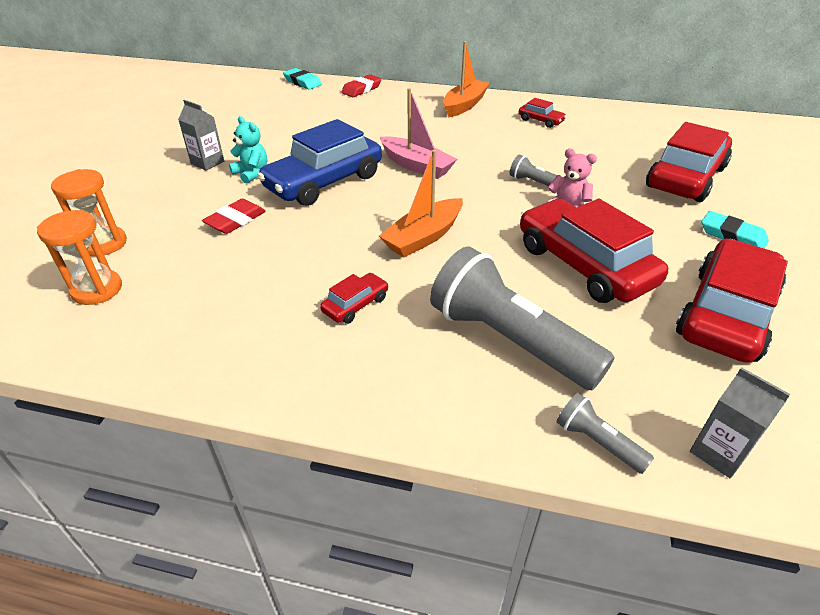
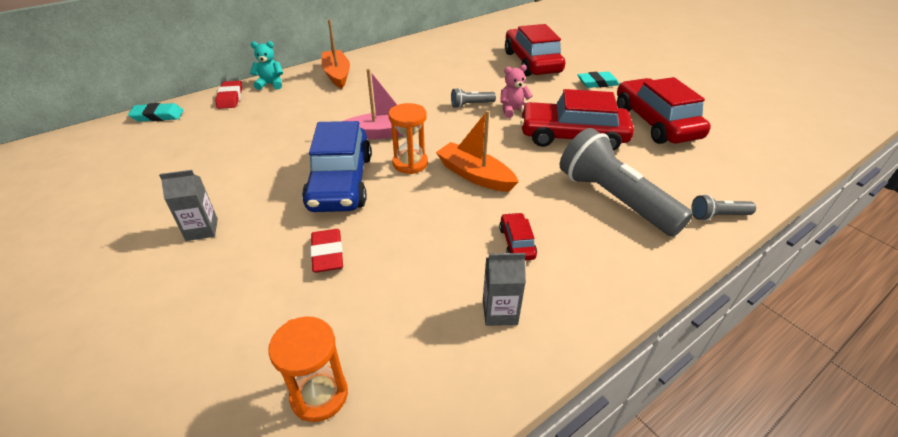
camera: 50 degrees left, 0 degrees up
(104, 244) = (242, 361): orange hourglass -> orange hourglass (410, 163)
(251, 173) = (266, 212): turquoise teddy bear -> turquoise teddy bear (271, 84)
(423, 237) = (474, 175): orange boat -> orange boat turned 135 degrees clockwise
(509, 340) = (614, 199): grey flashlight -> grey flashlight turned 60 degrees clockwise
(540, 121) = (405, 63): red car -> none
(719, 452) = (748, 184): grey carton -> grey carton (500, 312)

